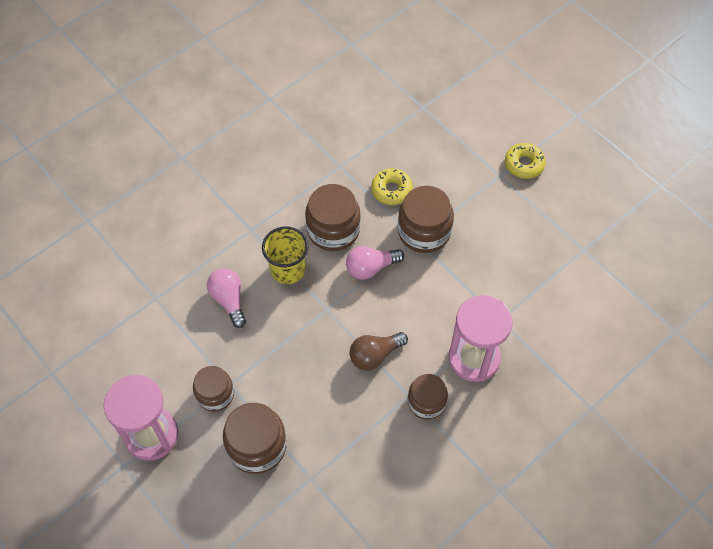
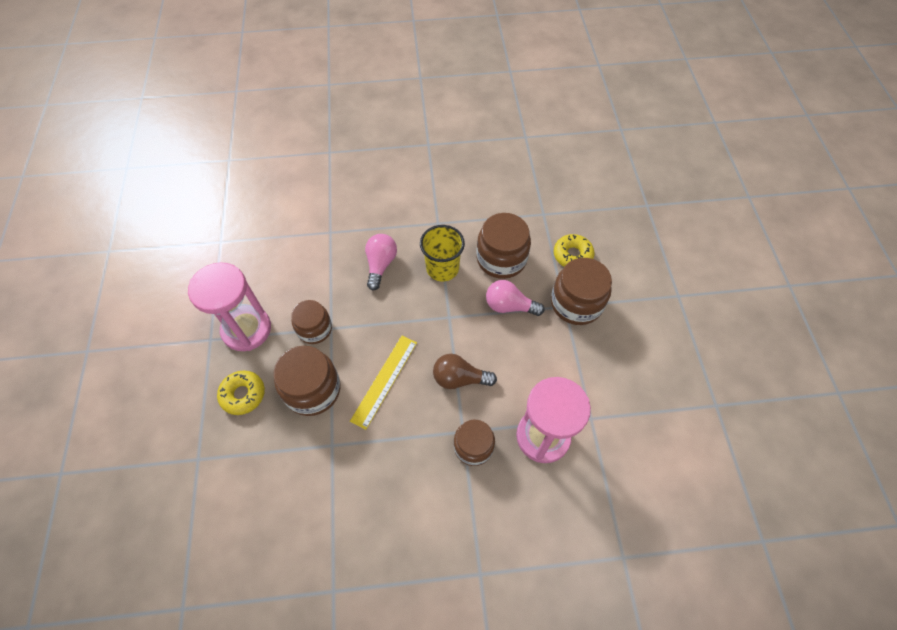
camera: 35 degrees right, 0 degrees up
(313, 398) = (384, 381): none -> yellow ruler
(524, 164) = (708, 299): yellow donut -> yellow donut (243, 395)

